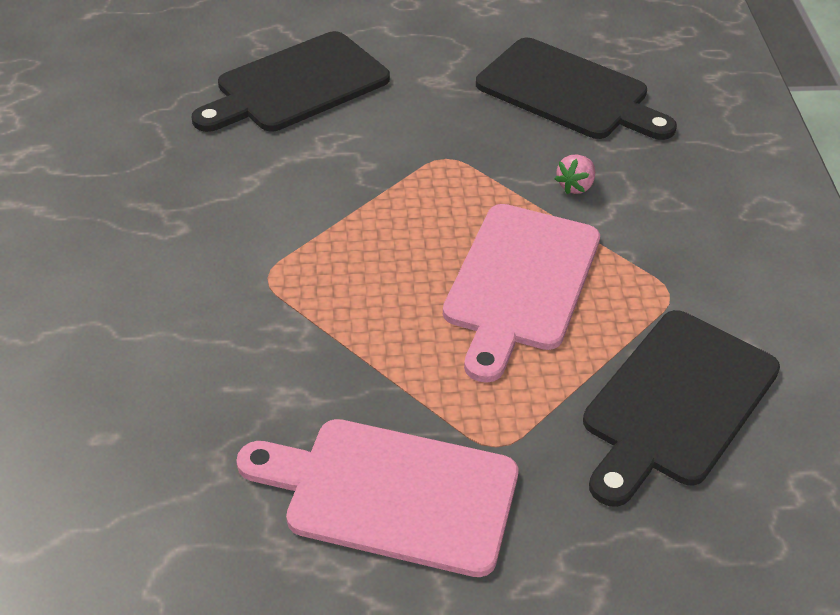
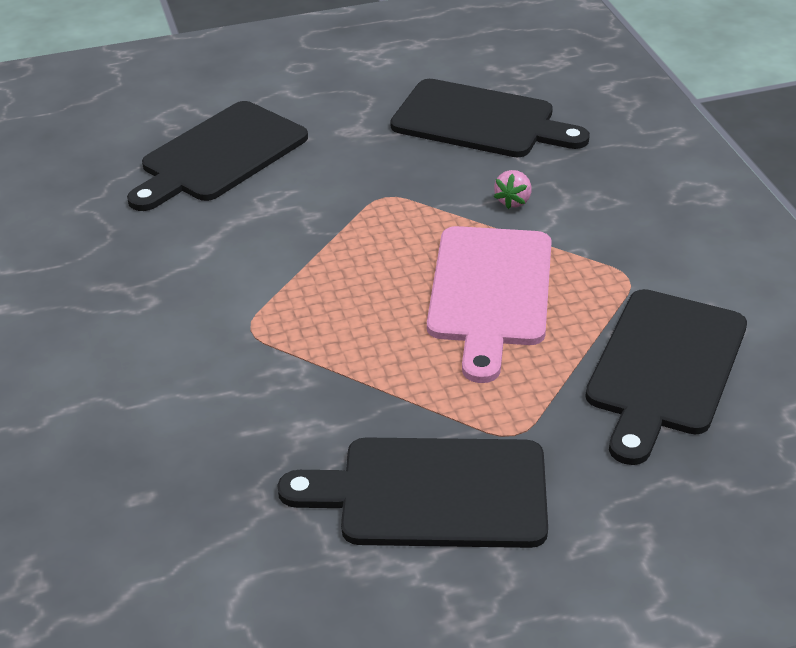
camera: 10 degrees left, 5 degrees down
(391, 494) = (432, 493): pink cutting board -> black cutting board

